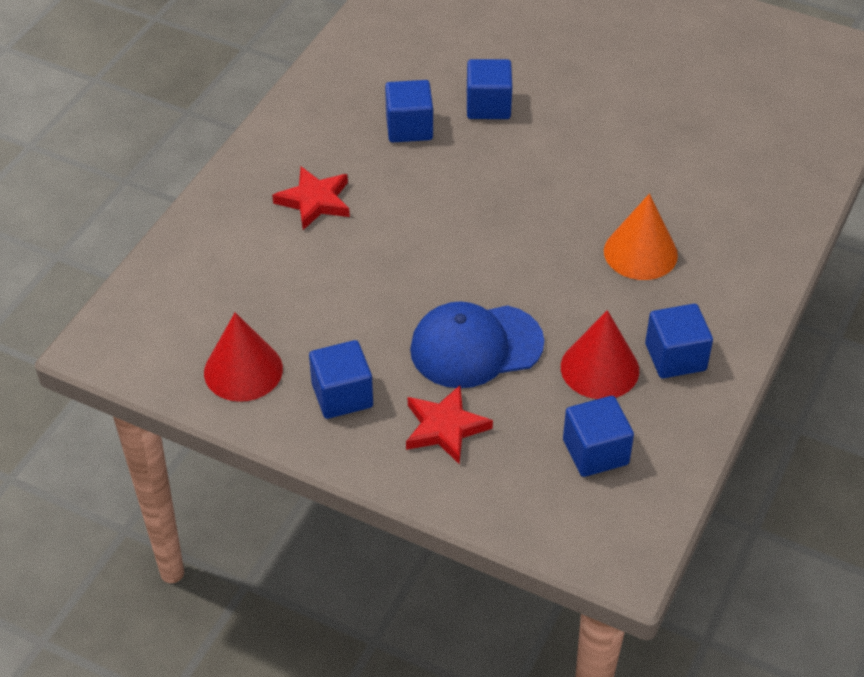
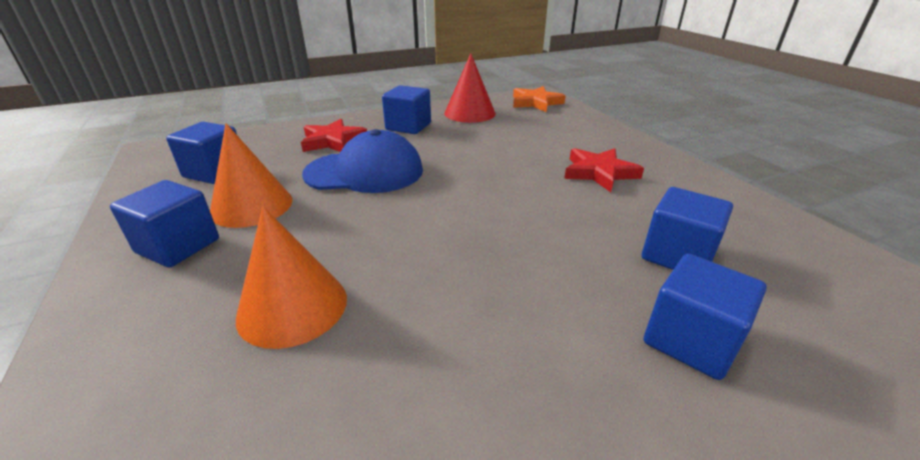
camera: 130 degrees right, 15 degrees down
(141, 332) = (536, 102): none -> orange star
(476, 346) = (365, 172): blue cap -> blue cap turned 60 degrees clockwise
(599, 368) = (251, 206): red cone -> orange cone

